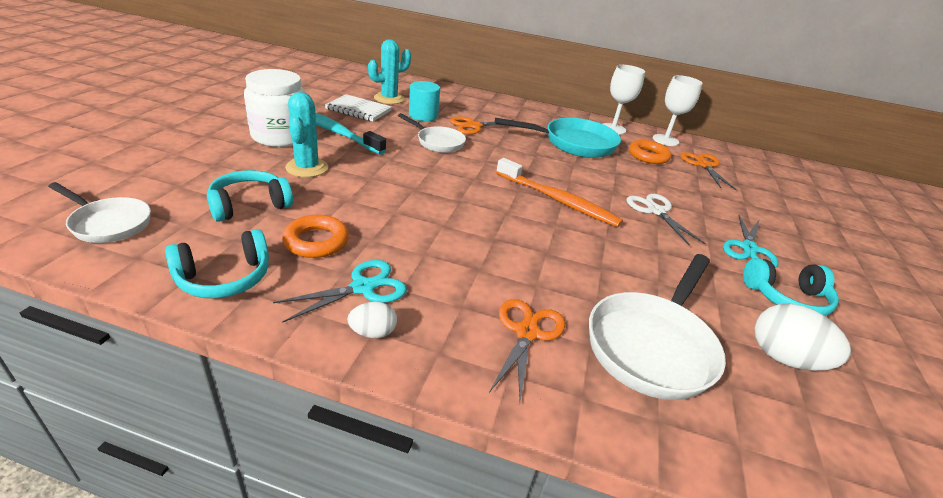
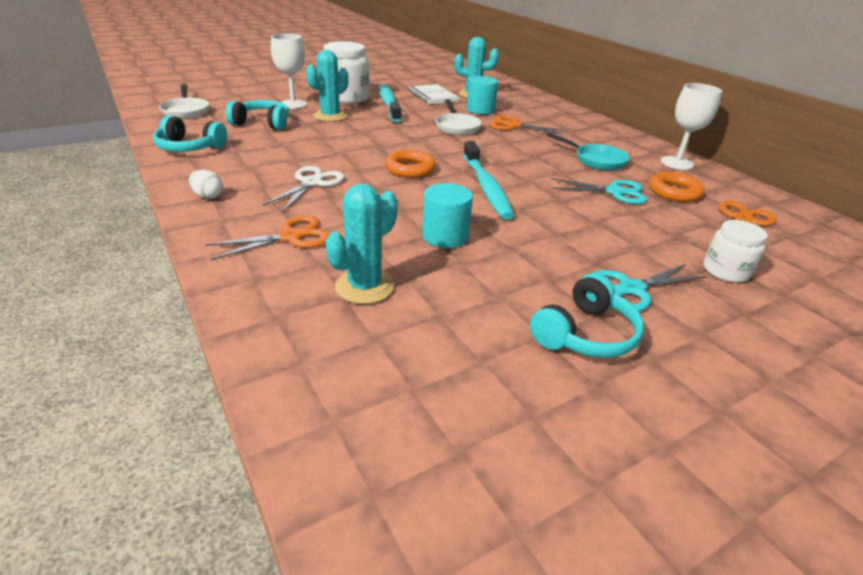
camera: 45 degrees right, 0 degrees up
(316, 241) = (263, 149): orange ring -> orange ring (410, 169)
(363, 287) = (244, 177): turquoise scissors -> turquoise scissors (614, 192)
(558, 200) = (486, 187): orange toothbrush -> turquoise toothbrush
(573, 143) = (596, 160): turquoise pan -> turquoise pan, size x0.61
(613, 264) = (445, 236): none -> turquoise cylinder
(652, 345) = (364, 286): white pan -> turquoise cactus
(656, 211) = (577, 226): white scissors -> white scissors (312, 183)
(665, 140) = (735, 188): white goblet -> white goblet (293, 104)
(754, 210) = (725, 271): none -> white jar
(784, 358) = (470, 357): white egg -> none
(786, 298) = (585, 334): turquoise headphones -> turquoise headphones turned 90 degrees counterclockwise

